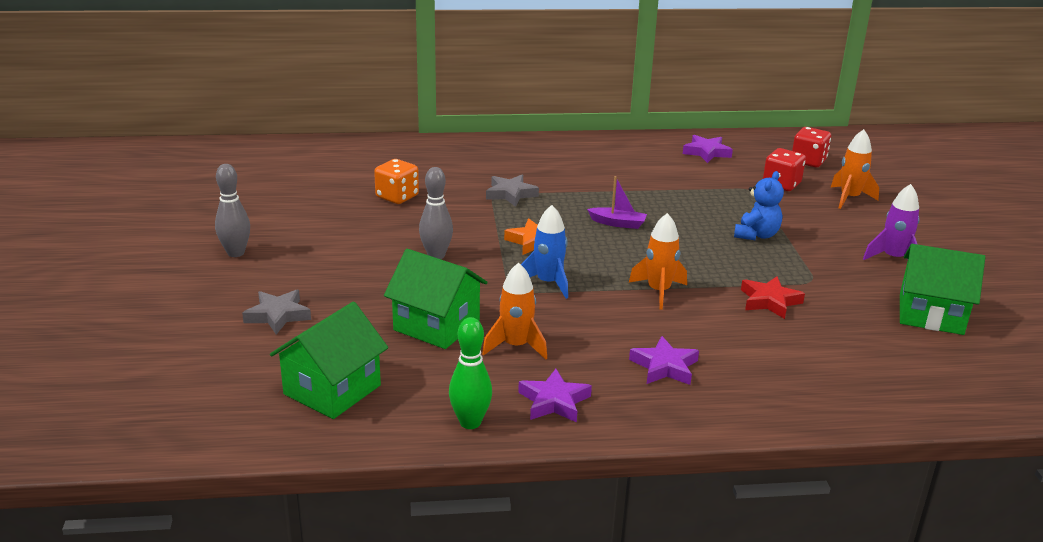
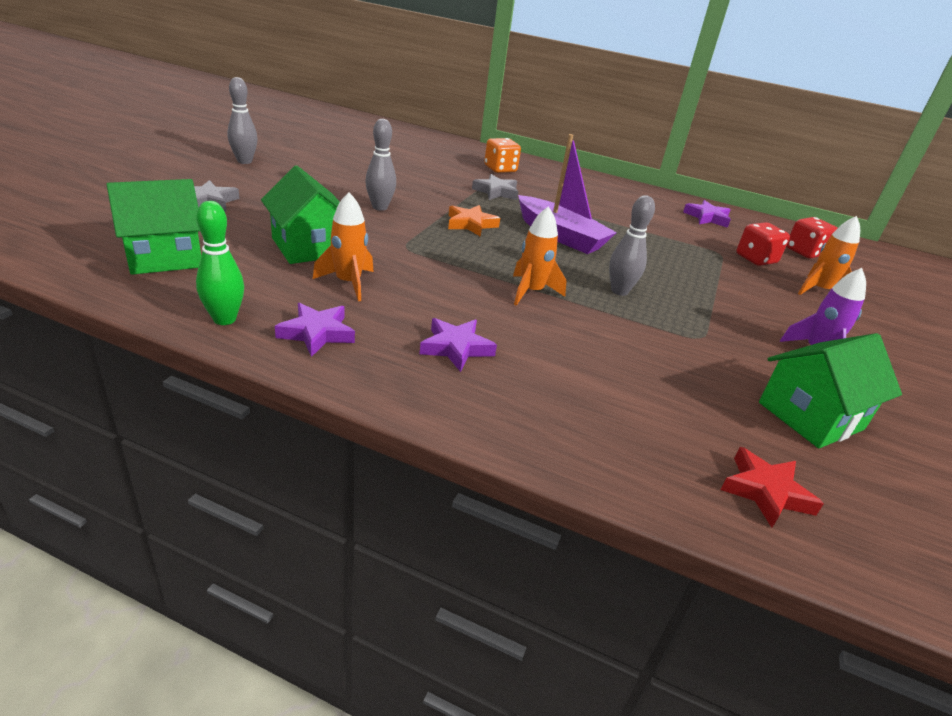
camera: 25 degrees right, 5 degrees up
(397, 197) = (406, 168): orange dice -> orange dice (500, 169)
(548, 283) = (441, 252): blue rocket -> none
(618, 223) = (560, 236): purple boat -> purple boat, size x1.99
(718, 262) = (619, 291): none -> grey bowling pin
(756, 235) = (684, 285): blue teddy bear -> none
(769, 301) = (633, 337): red star -> red star (765, 491)
(930, 314) = (810, 416): green house -> green house turned 75 degrees counterclockwise

